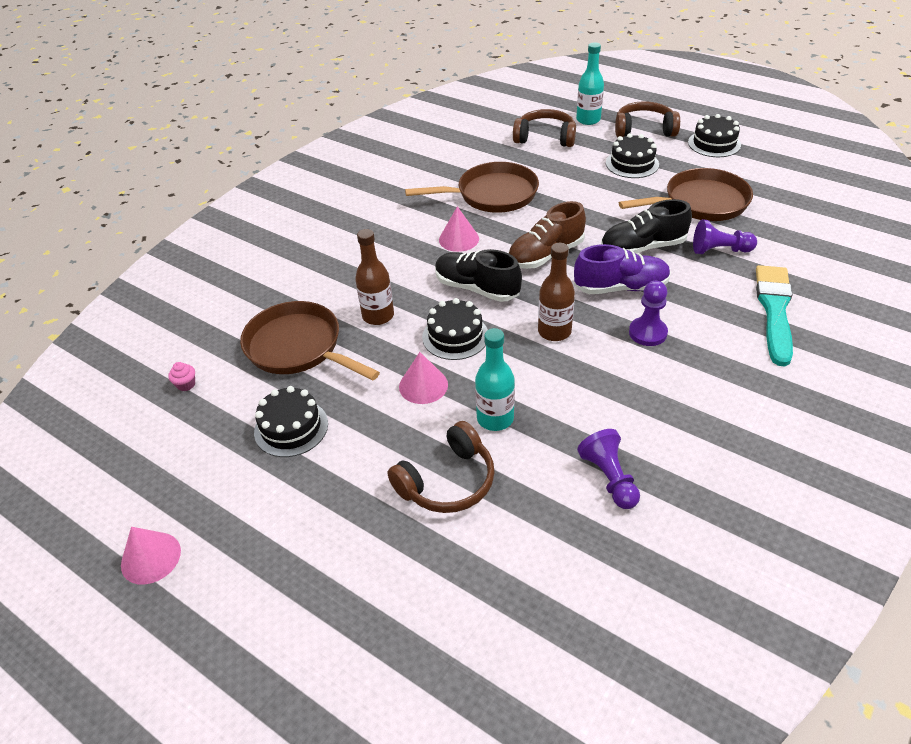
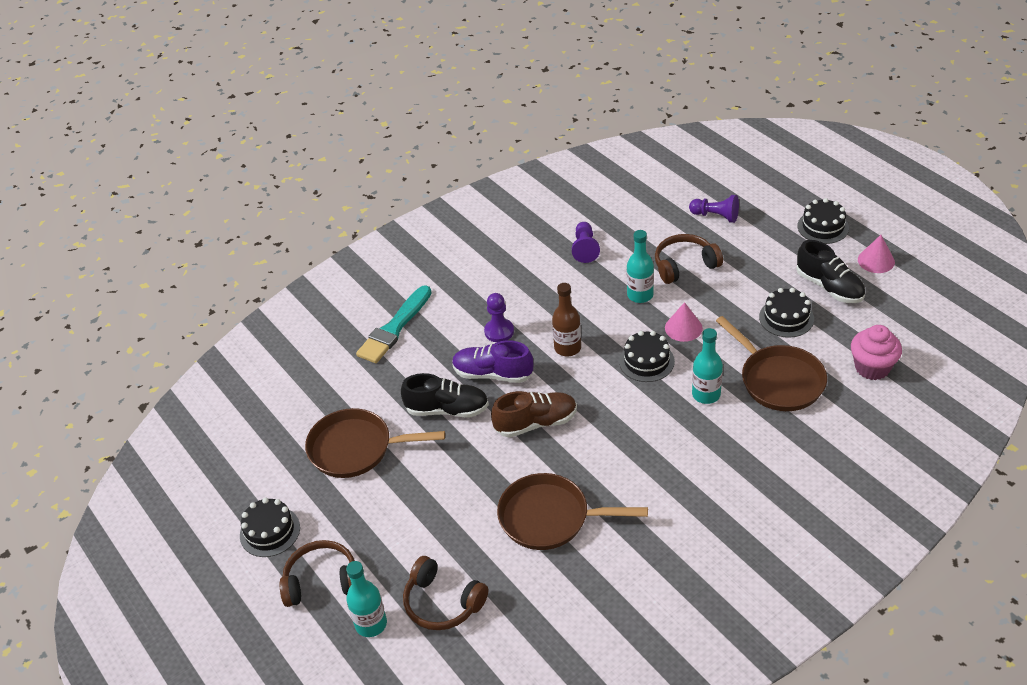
camera: 160 degrees left, 0 degrees up
(186, 384) = (872, 368): pink cupcake -> pink cupcake, size x2.32
(378, 316) = (706, 394): brown bottle -> turquoise bottle
(459, 239) = (608, 463): pink cone -> none
(477, 288) = (612, 402): black shoe -> black shoe (829, 287)
(632, 164) = (378, 524): black cake -> black cake (823, 227)
(644, 130) = (322, 581): brown headphones -> brown headphones turned 150 degrees clockwise
(719, 250) = (386, 390): purple pawn -> purple pawn (715, 216)

